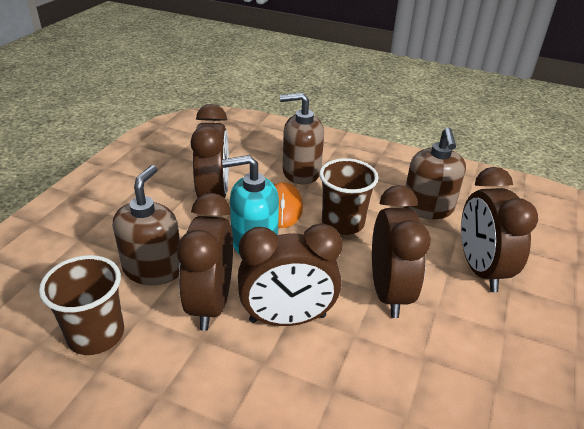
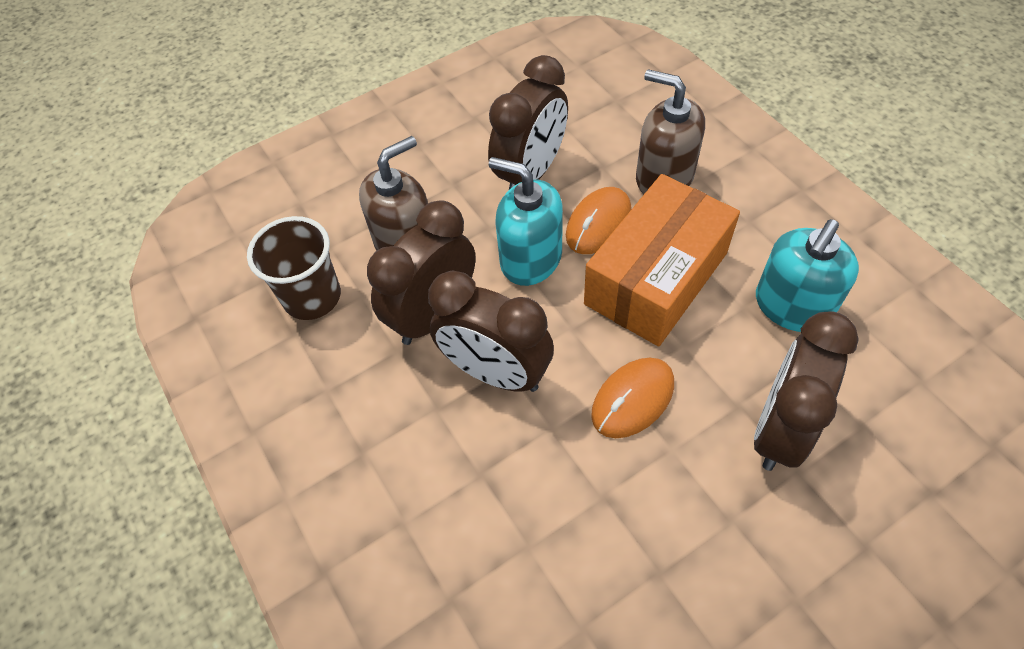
camera: 40 degrees right, 20 degrees up
(343, 223) = (656, 278): brown cup -> orange box
(389, 292) = (633, 399): brown clock -> orange mouse
(427, 208) = (792, 306): brown soap dispenser -> turquoise soap dispenser

